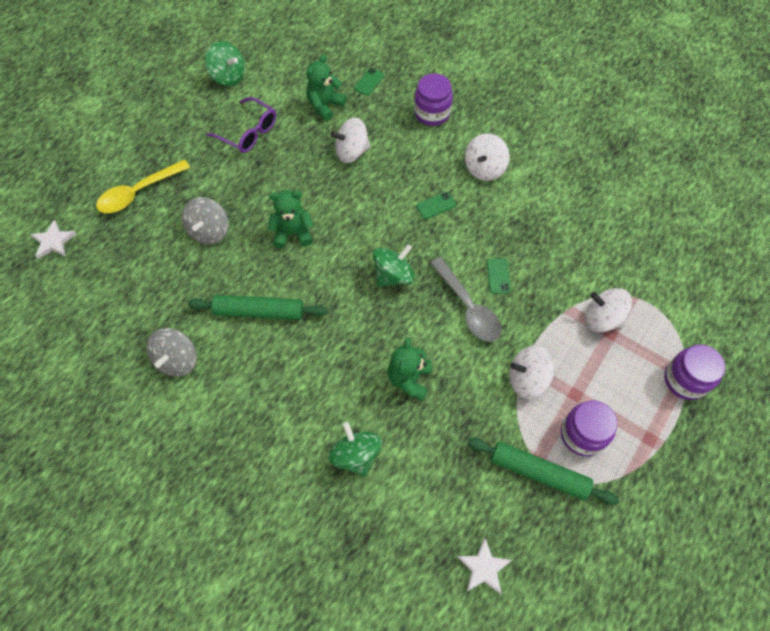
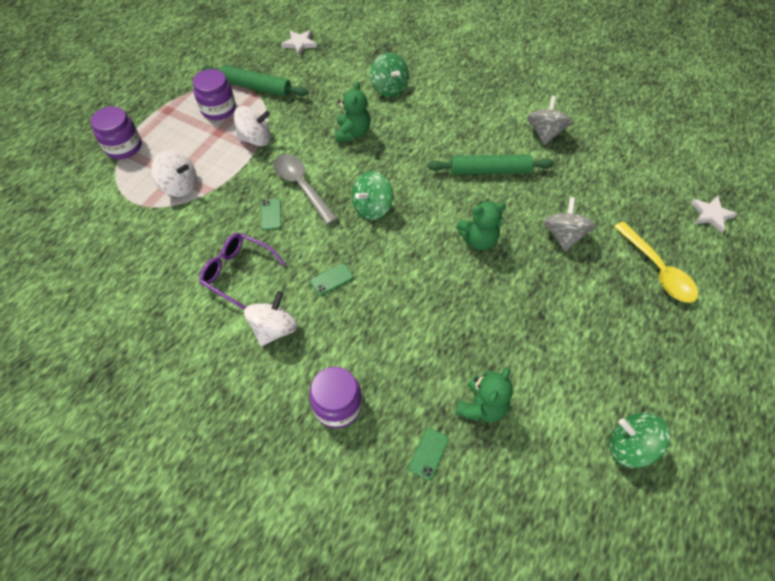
camera: 175 degrees right, 5 degrees down
(138, 192) = (657, 270): yellow spoon -> yellow spoon turned 105 degrees clockwise
(248, 132) = (568, 356): purple glasses -> purple glasses (238, 273)
(351, 152) = (434, 338): white spinning top -> none

